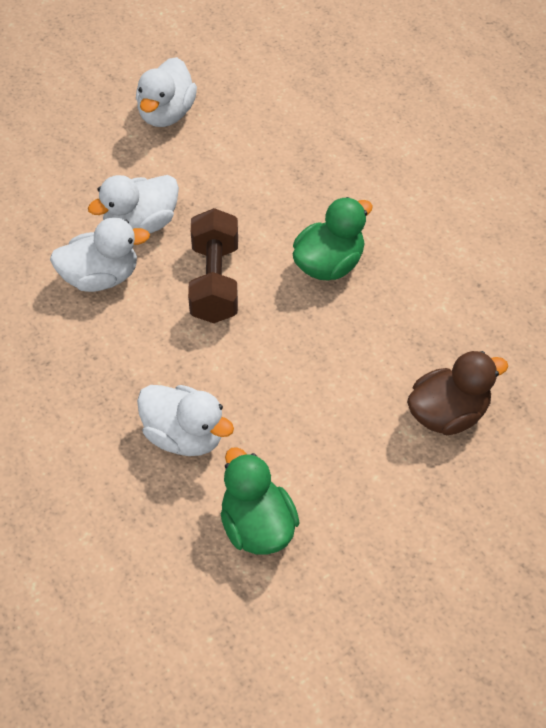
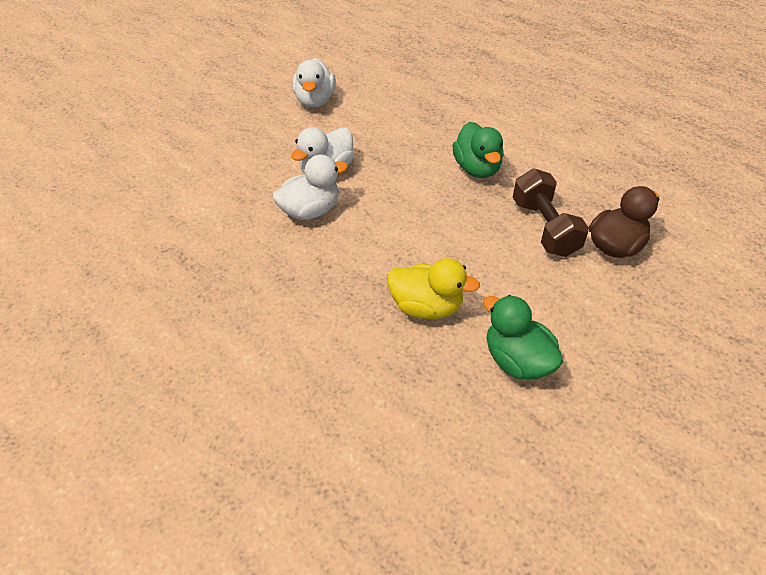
camera: 15 degrees left, 5 degrees down
(184, 436) = (426, 306): white duck -> yellow duck
(215, 282) = (399, 196): brown dumbbell -> brown dumbbell (544, 227)
(329, 264) = (477, 168): green duck -> green duck turned 135 degrees clockwise

